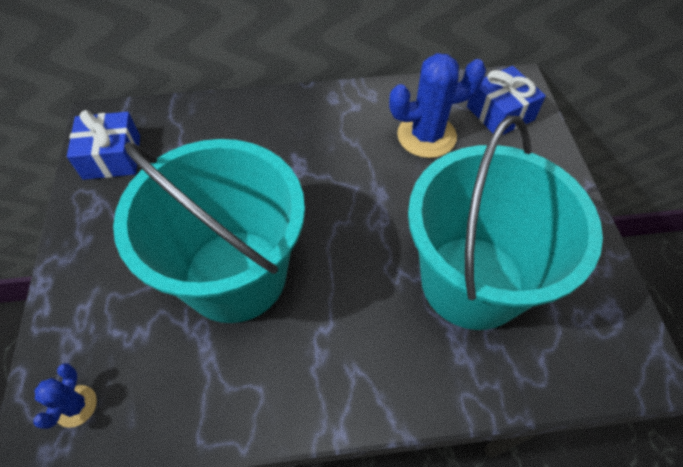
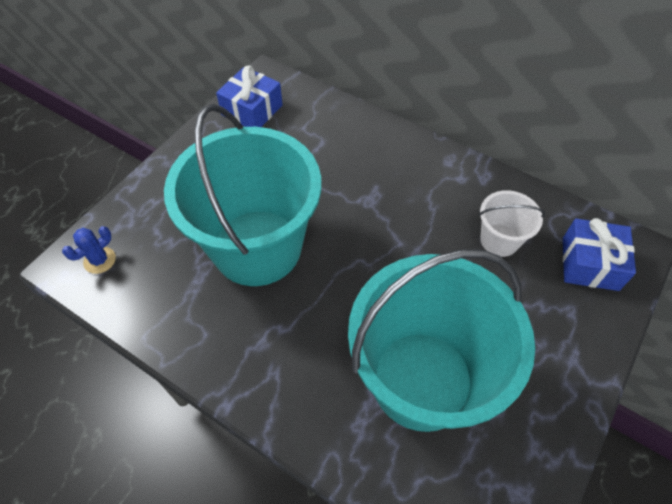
camera: 40 degrees right, 0 degrees up
(426, 136) = (499, 240): blue cactus -> white bucket

